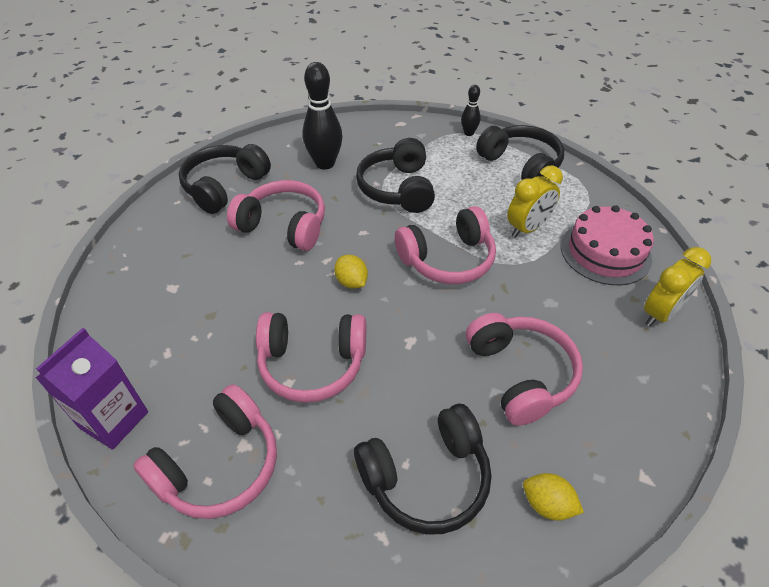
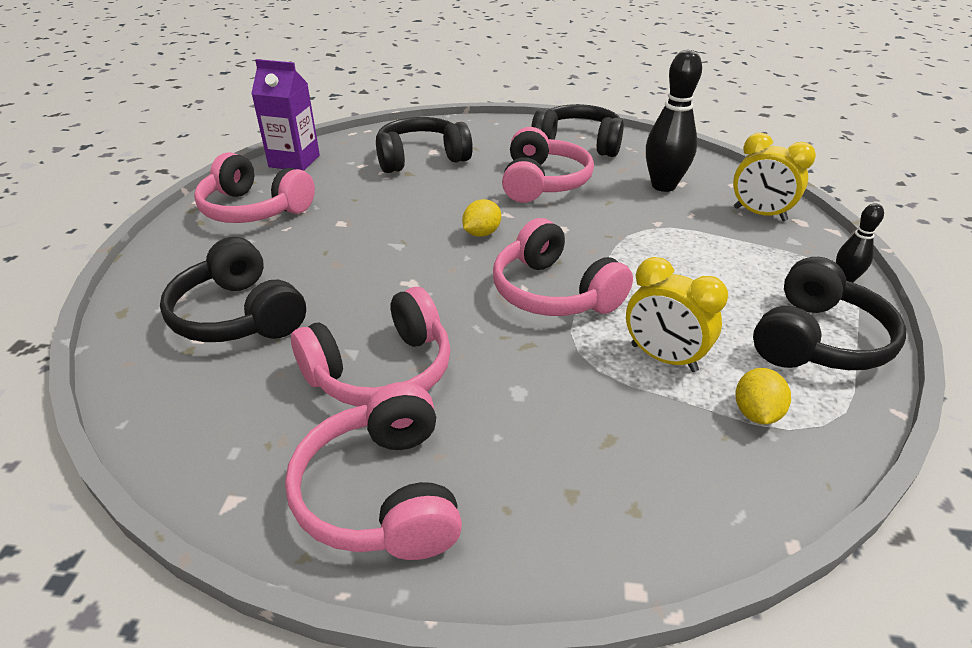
camera: 75 degrees right, 10 degrees down
(312, 364) = (365, 230): pink headphones -> pink headphones (383, 493)
(398, 188) = (660, 239): black headphones -> black headphones (421, 158)
(547, 504) = (201, 405): yellow lemon -> yellow lemon (756, 413)
(605, 252) = (666, 453): pink cake -> none
(660, 313) = (550, 531): yellow clock -> yellow clock (759, 214)

